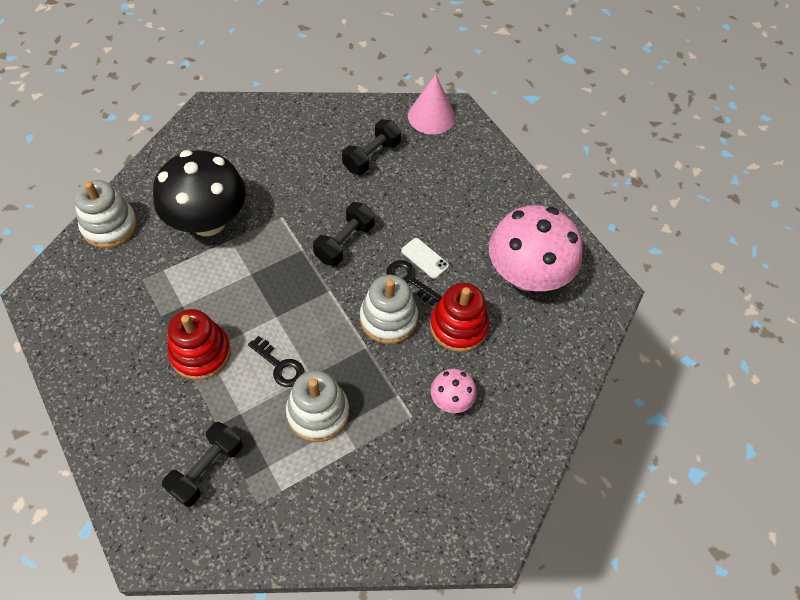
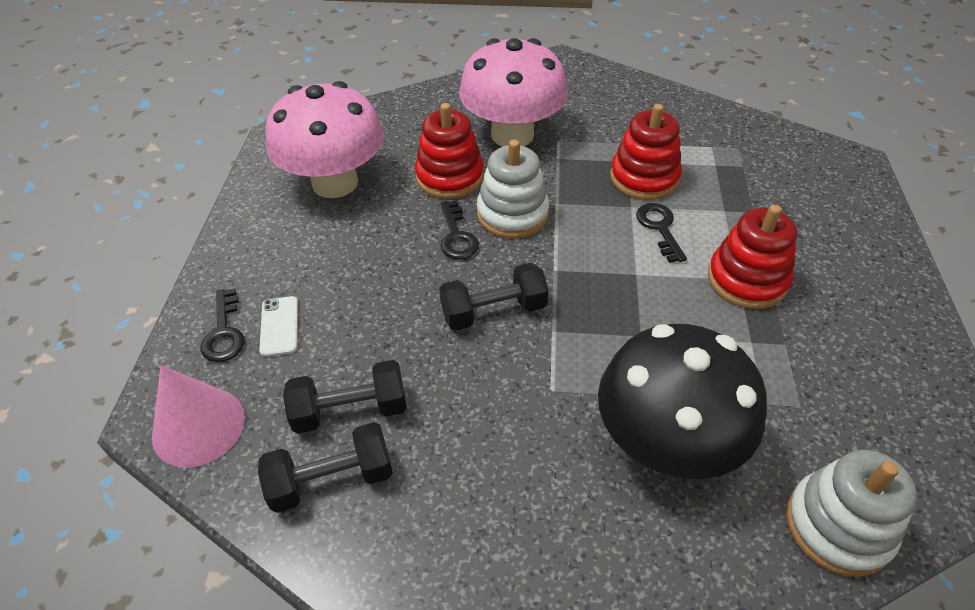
camera: 140 degrees left, 10 degrees down
(207, 469) = (778, 186): black dumbbell -> black dumbbell (331, 479)
(318, 413) = (644, 178): white stacking toy -> red stacking toy
(424, 258) = (418, 247): white phone -> white phone (279, 326)
(451, 400) = (512, 135): pink mushroom -> pink mushroom, size x2.18
(472, 155) = (224, 332): none -> black key

